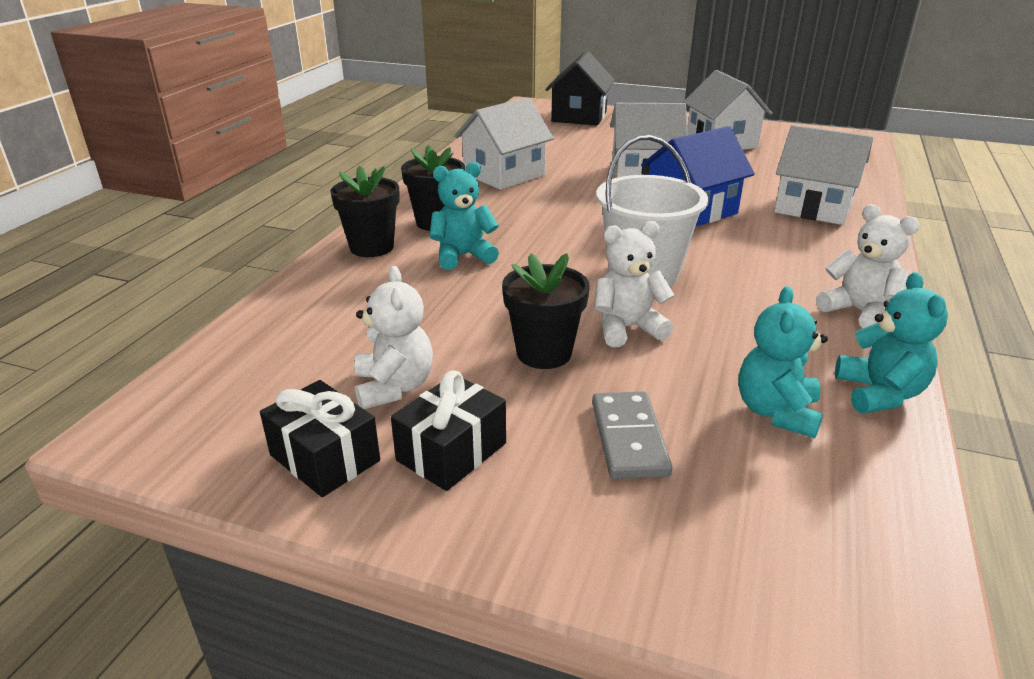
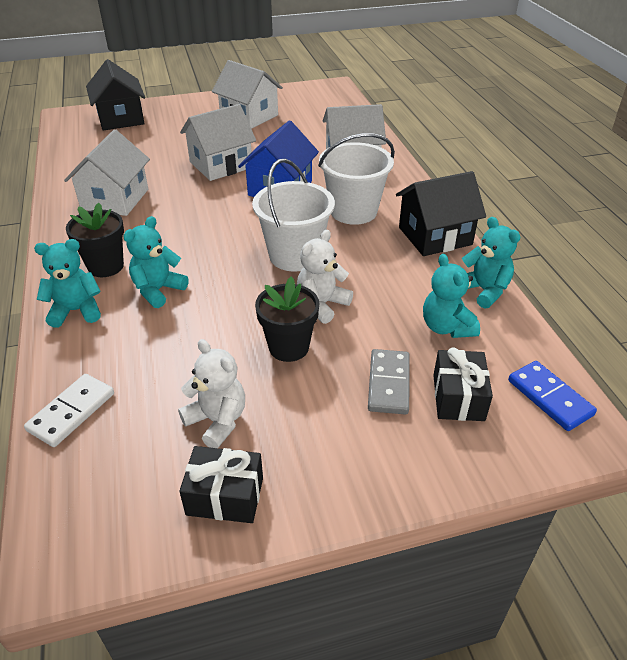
camera: 35 degrees left, 10 degrees up
(277, 322) = (71, 412): none -> white domino
(371, 247) = (76, 311): black flower pot -> turquoise teddy bear
(451, 452) = (299, 447): black gift -> black gift (458, 397)
(629, 438) = (389, 384): grey domino -> grey domino turned 45 degrees clockwise
(764, 254) = (353, 211): none -> white bucket
(858, 311) = (435, 236): white teddy bear -> black house
(869, 564) = (550, 397): none -> blue domino

